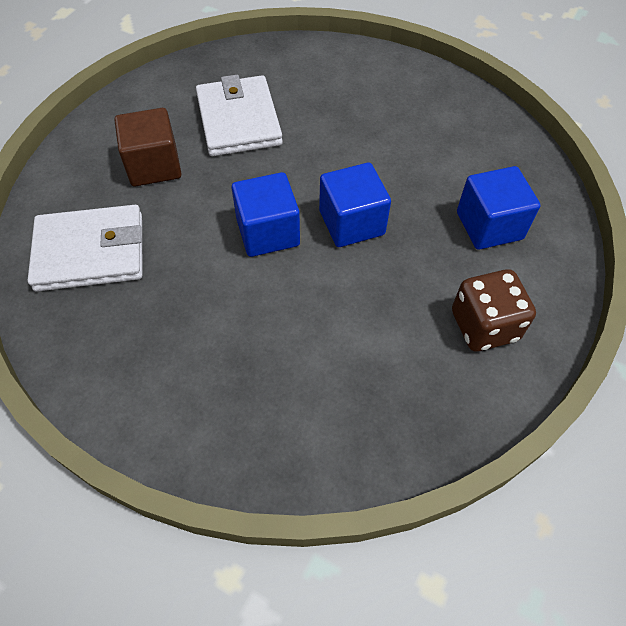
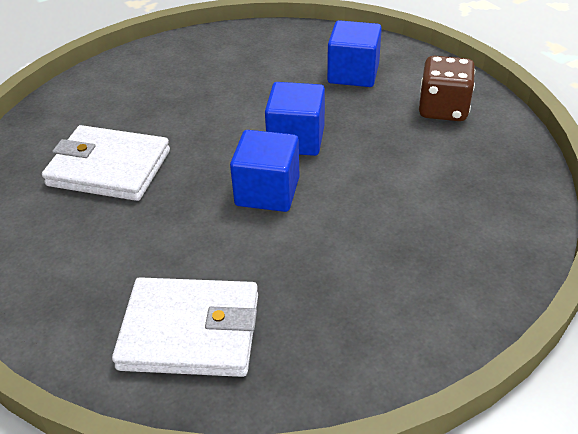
camera: 60 degrees left, 15 degrees down
(90, 252) = (190, 331): white wallet -> white wallet turned 75 degrees clockwise
(154, 166) = (111, 247): brown cube -> none

